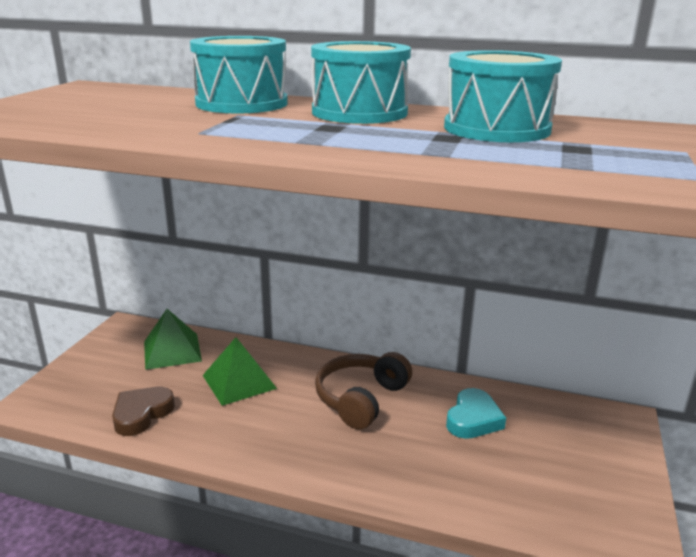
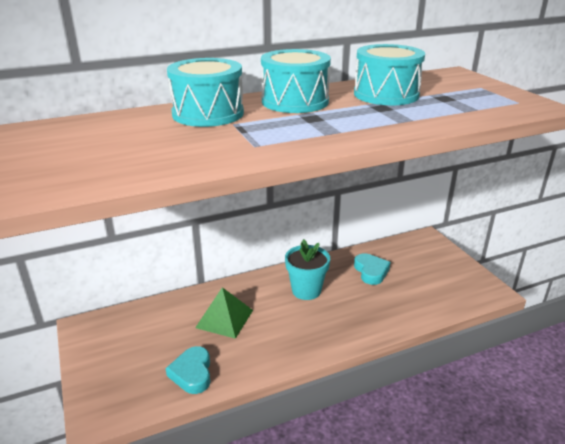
camera: 40 degrees left, 5 degrees up
(141, 414) = (192, 373): brown heart -> turquoise heart
(172, 351) = (149, 324): green pyramid -> none
(361, 399) = (306, 290): brown headphones -> turquoise flower pot

